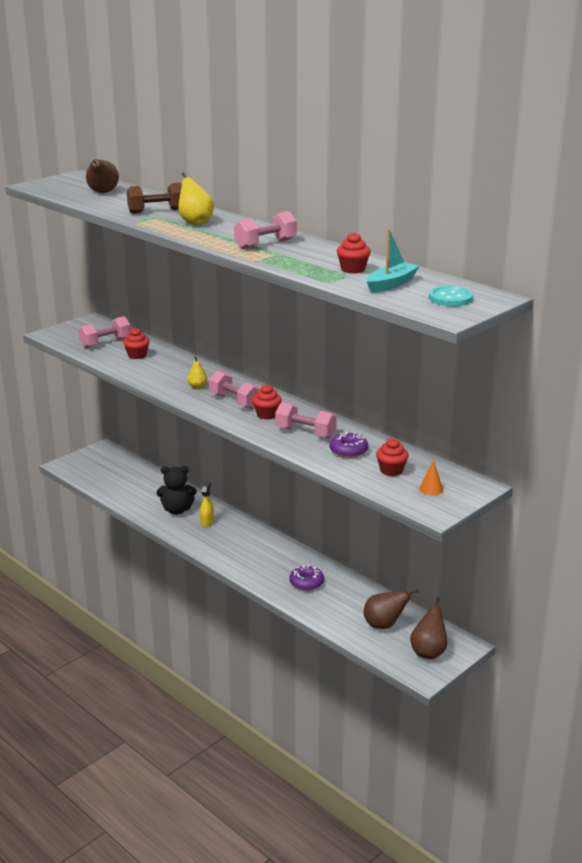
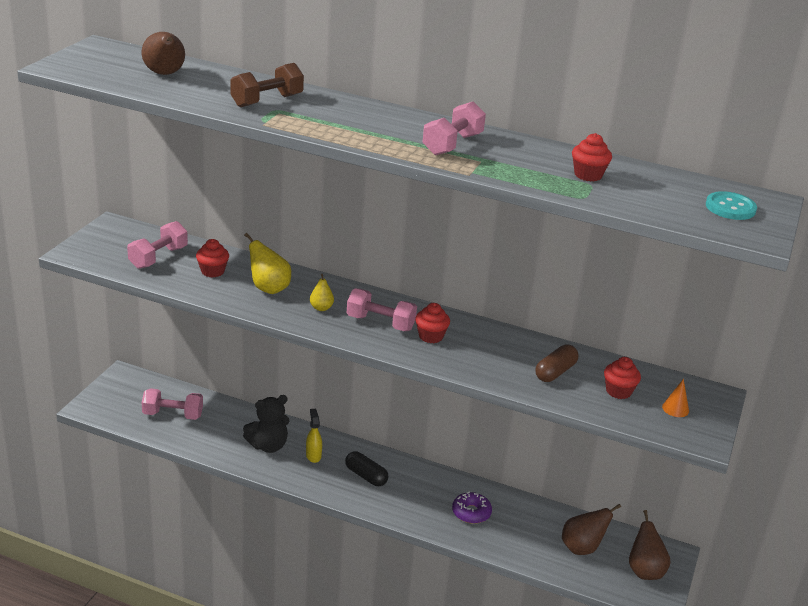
camera: 25 degrees left, 5 degrees up
(195, 222) = (333, 116): yellow pear -> yellow pear (268, 288)
(238, 543) = (366, 476): none -> black capsule
(305, 432) = (491, 355): pink dumbbell -> pink dumbbell (173, 415)
(348, 450) = (555, 372): purple donut -> brown capsule
(391, 284) = (650, 193): turquoise boat -> none

